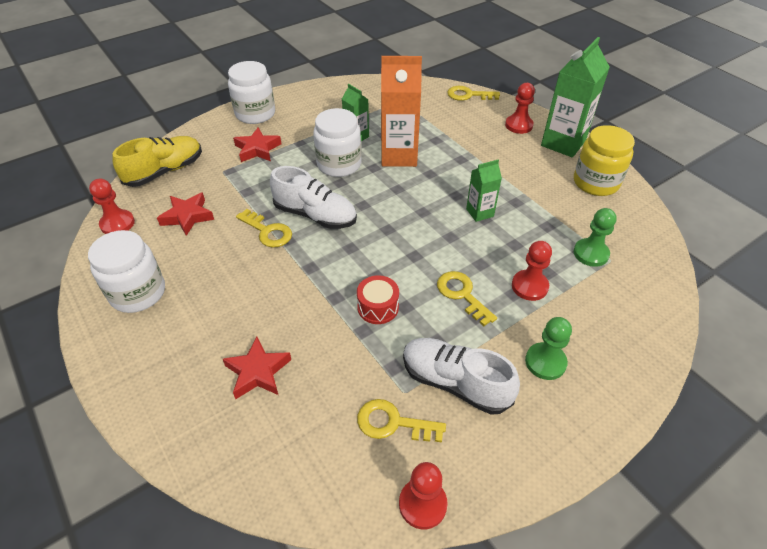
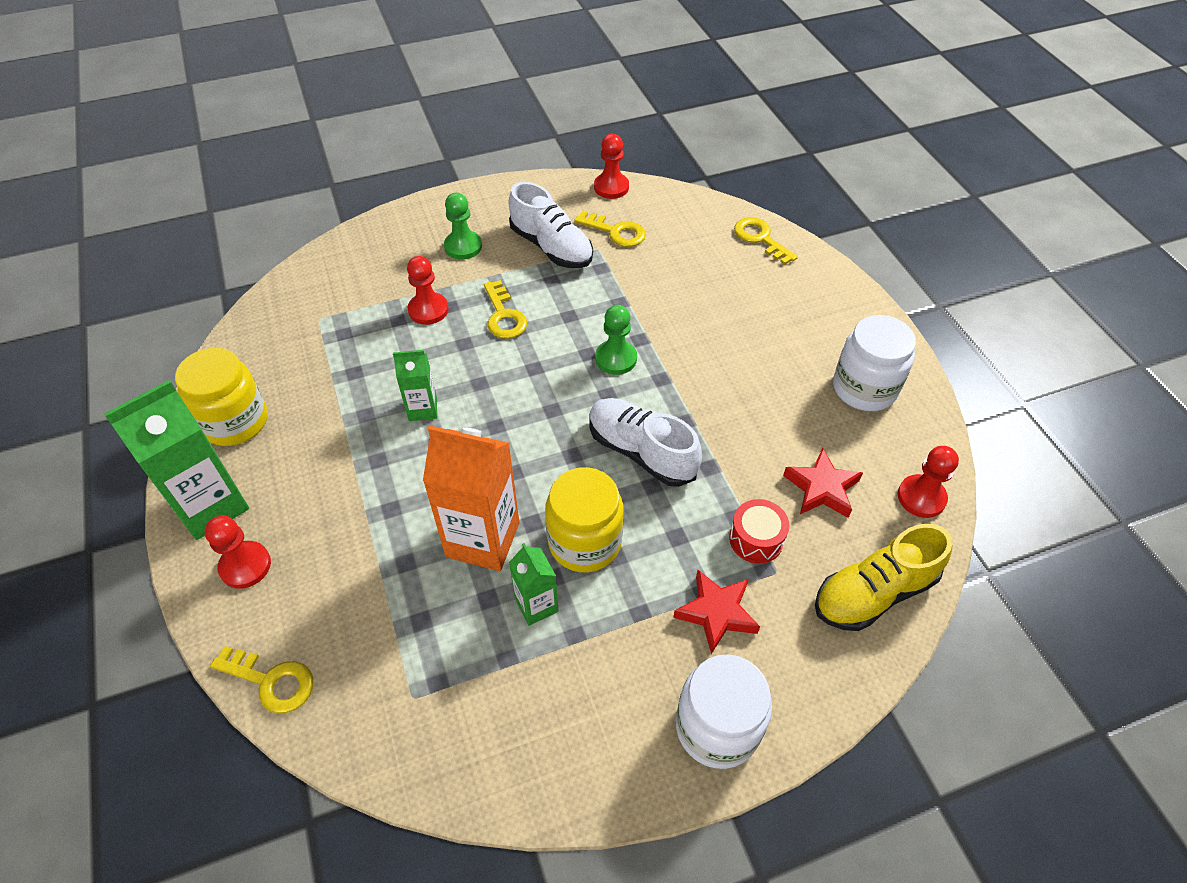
camera: 165 degrees left, 5 degrees up
(258, 372) = (727, 287): red star -> none
(267, 232) = (709, 439): yellow key -> yellow key (760, 238)
(339, 164) = (584, 542): white jar -> yellow jar
(378, 307) = (597, 321): red drum -> red drum (756, 539)
(590, 253) = (334, 330): green pawn -> green pawn (616, 358)

